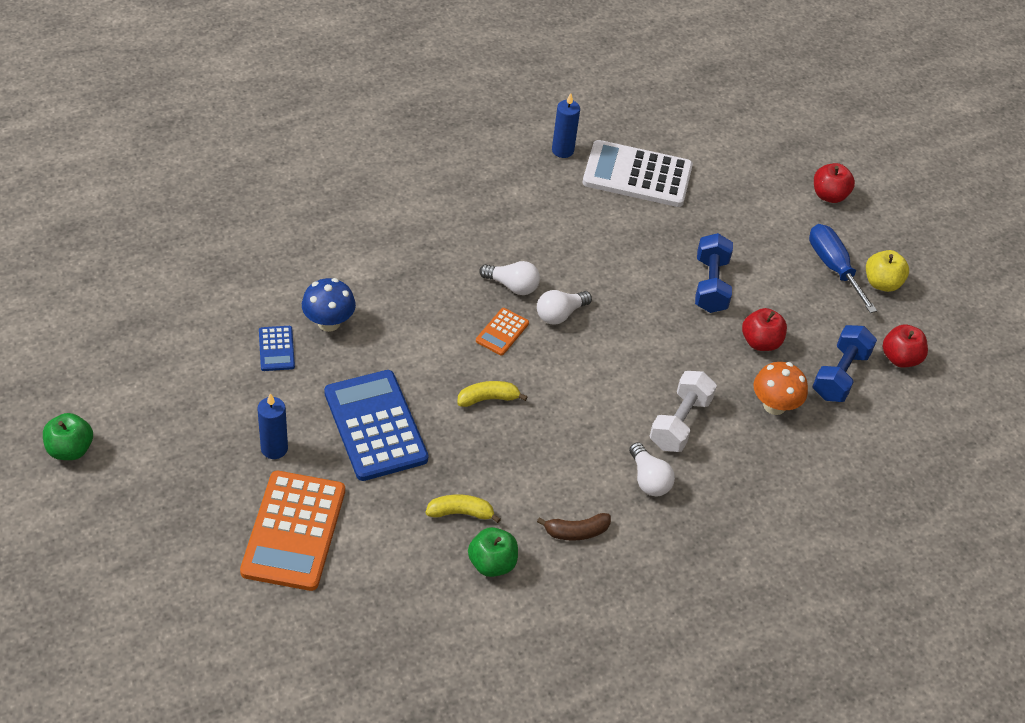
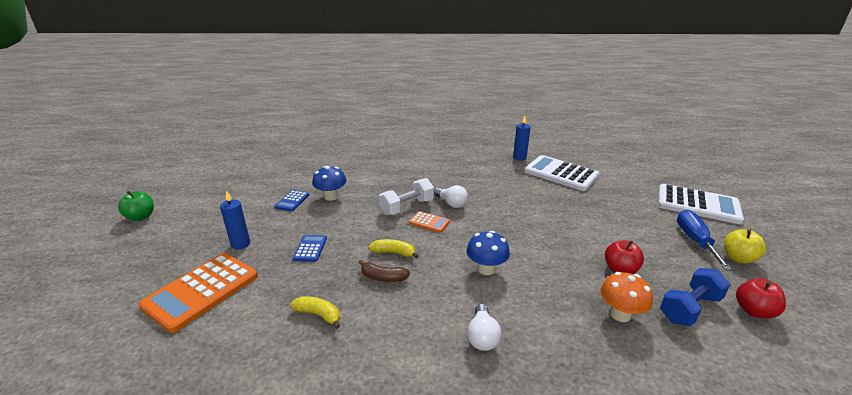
camera: 30 degrees right, 20 degrees down
(375, 426) = (310, 248): blue calculator -> blue calculator, size x0.47
(492, 563) = (311, 359): green apple -> none
(502, 332) = (429, 222): orange calculator -> orange calculator turned 120 degrees counterclockwise
(560, 314) = (473, 222): white light bulb -> none
(576, 532) = (396, 357): brown banana -> brown banana (383, 277)
(612, 388) = (486, 269): none -> blue mushroom
(680, 423) = (529, 304): white dumbbell -> white dumbbell (407, 207)
(710, 285) = (590, 230): blue dumbbell -> none
(829, 195) = (697, 204): red apple -> white calculator

